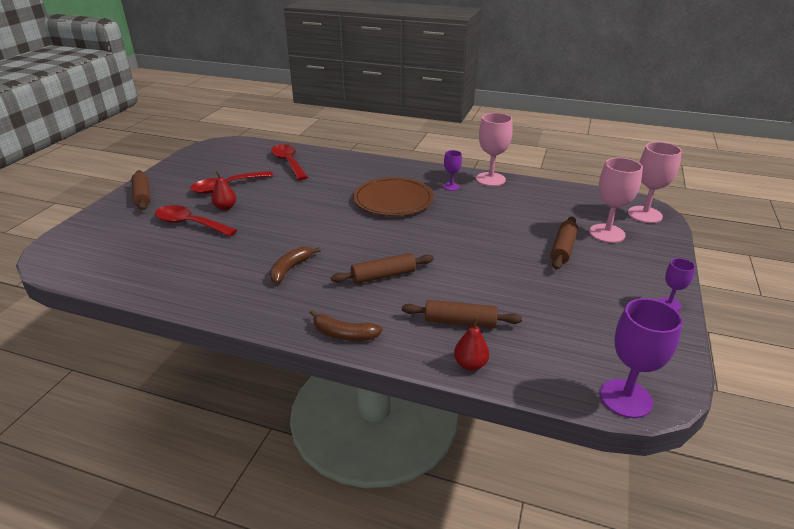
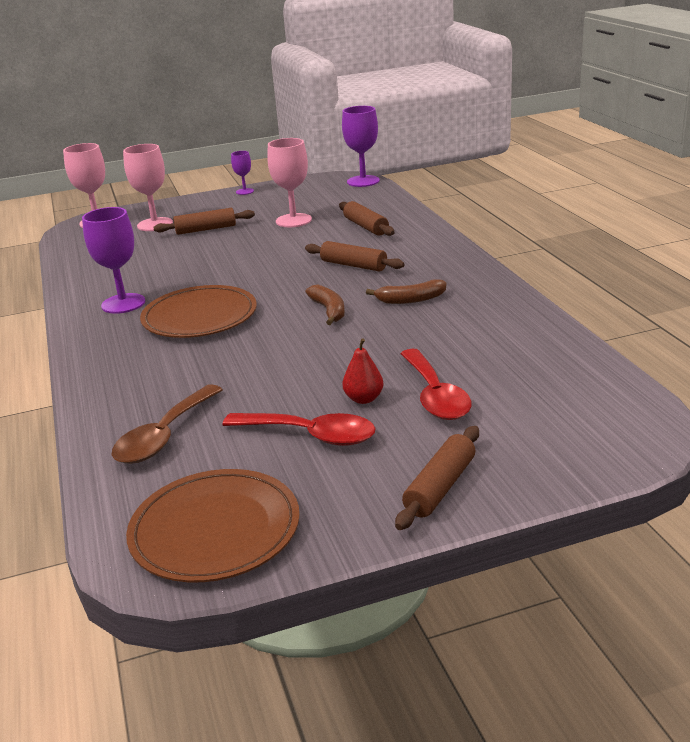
camera: 125 degrees left, 5 degrees down
(214, 155) = (215, 530): none -> brown plate
(288, 162) = (164, 436): red spoon -> brown spoon
(344, 334) = (447, 248): brown banana -> brown banana (329, 311)
(451, 186) = (123, 303): purple goblet -> purple goblet, size x1.82
(470, 364) = (403, 212): red pear -> none
(490, 179) = (77, 293): pink goblet -> pink goblet (293, 220)

